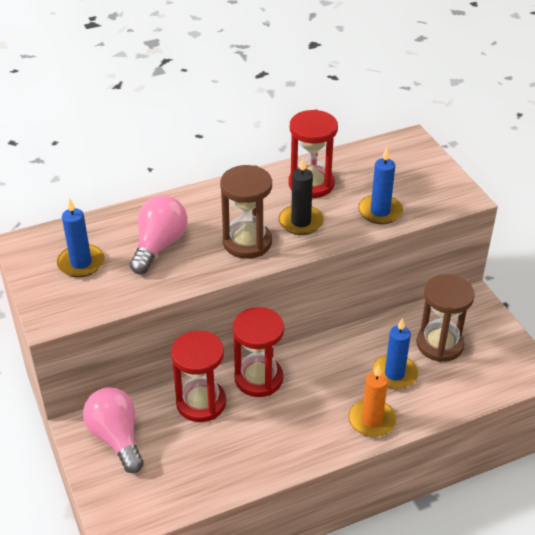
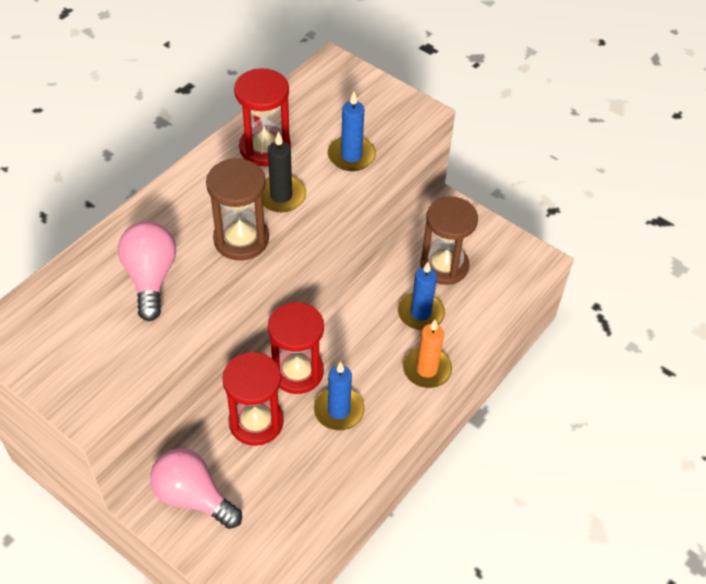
camera: 30 degrees left, 10 degrees up
(81, 263) = (77, 332): blue candle -> blue candle (339, 410)

